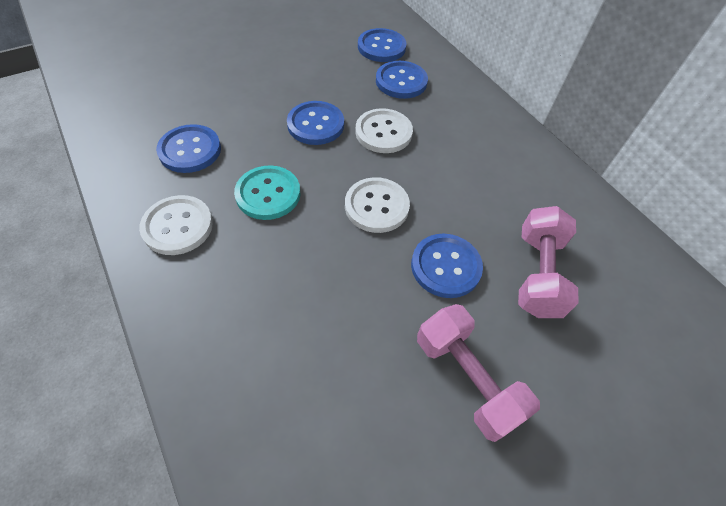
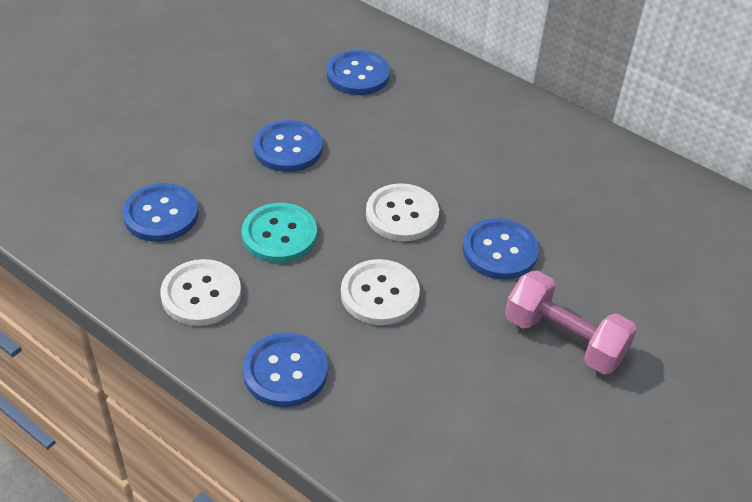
camera: 20 degrees left, 10 degrees down
(381, 47) = (313, 39): blue button -> blue button (285, 371)
(383, 132) = (368, 137): white button -> white button (380, 294)
(537, 274) = (589, 232): pink dumbbell -> none

